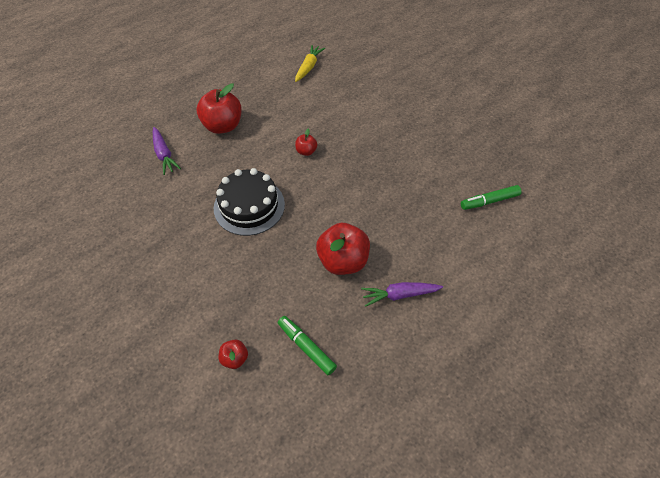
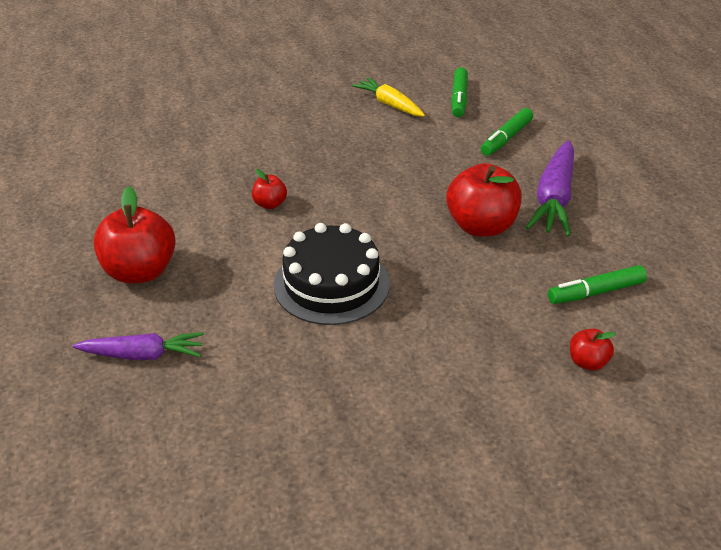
camera: 65 degrees left, 15 degrees down
(308, 67) = (100, 155): yellow carrot -> yellow carrot (389, 104)
(399, 295) = (554, 198): purple carrot -> purple carrot, size x1.52
(456, 245) = (506, 138): none -> green marker

